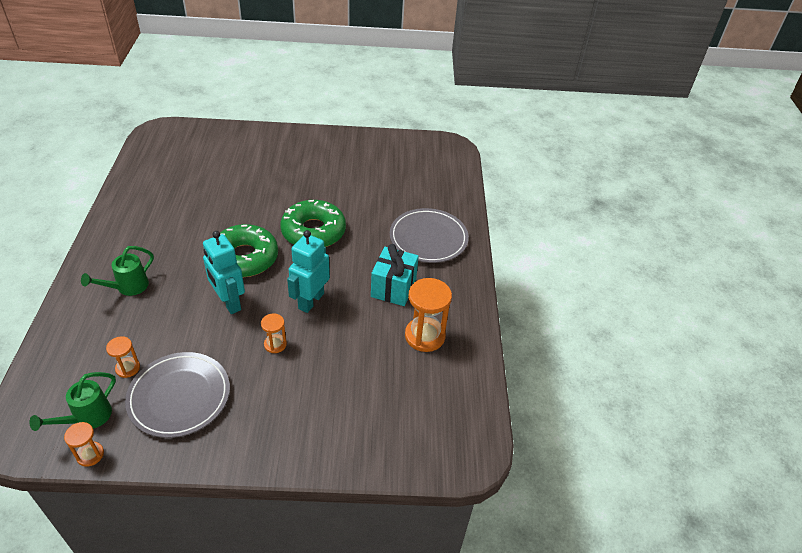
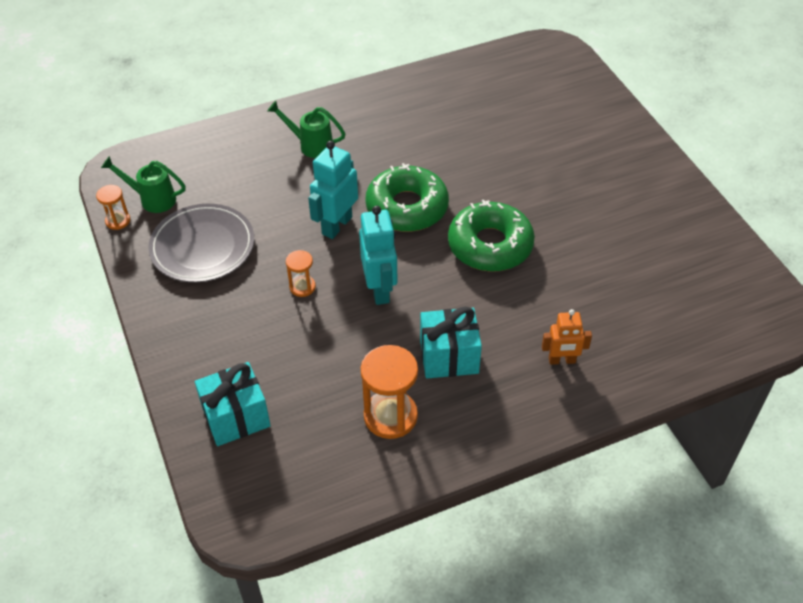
camera: 70 degrees right, 5 degrees up
(128, 368) = (217, 196): orange hourglass -> none
(311, 301) = (380, 289): turquoise robot -> turquoise robot turned 75 degrees clockwise
(375, 428) = (236, 417): none -> turquoise gift
(428, 238) = (562, 360): grey plate -> orange robot

